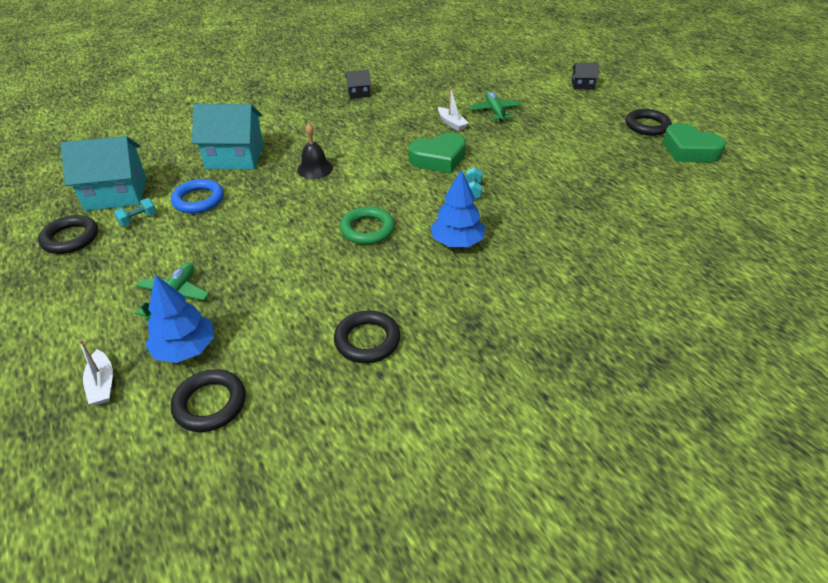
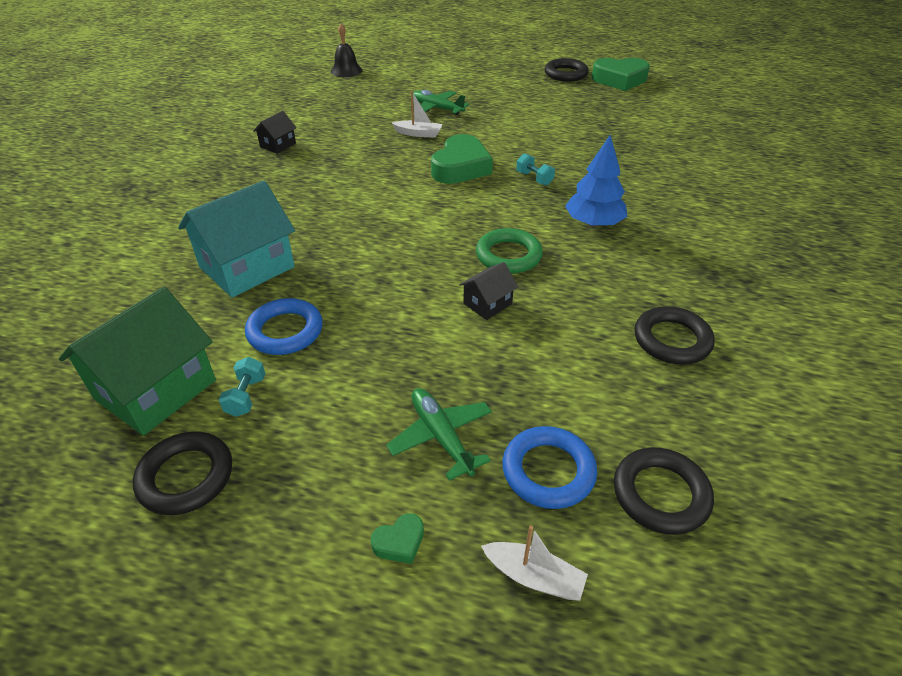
camera: 45 degrees left, 0 degrees up
(86, 325) = (399, 542): none -> green heart
(116, 194) = (156, 389): turquoise house -> green house
(185, 349) = (548, 471): blue tree -> blue ring
(315, 169) = (361, 232): black bell -> black bell (346, 71)
(582, 85) = (469, 62): black house -> black house (487, 304)

